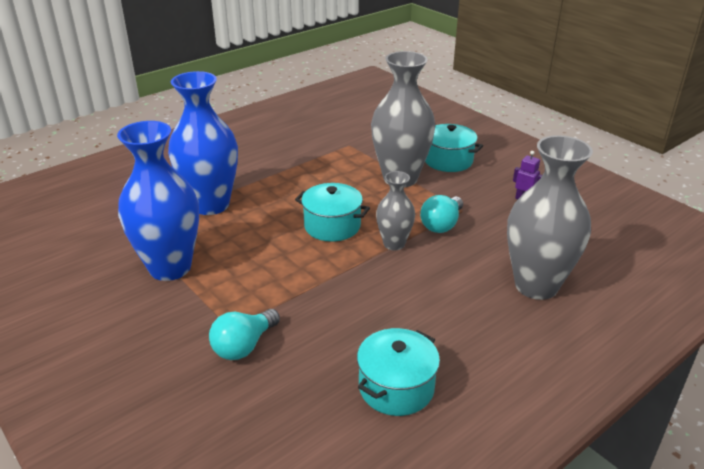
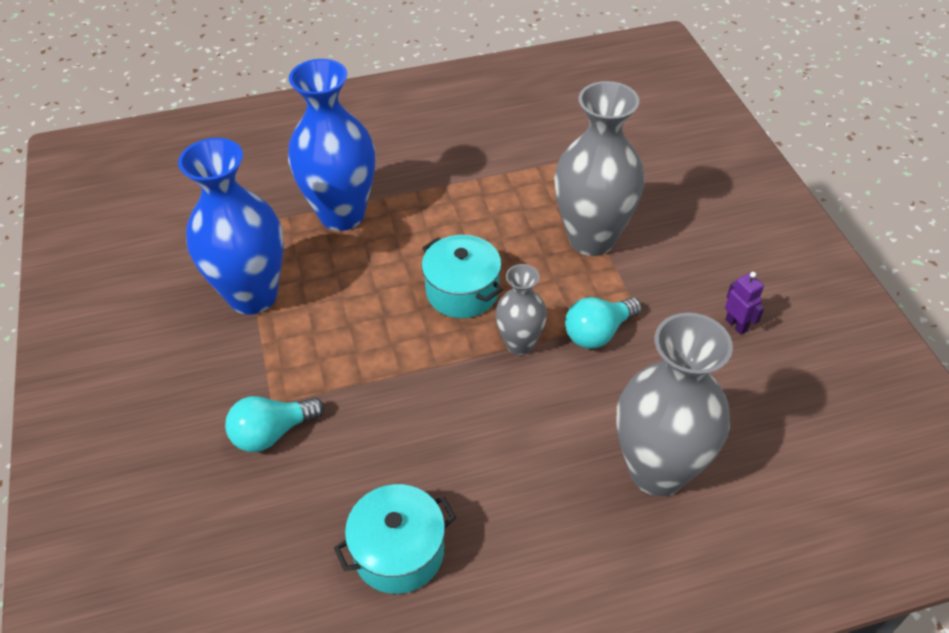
camera: 25 degrees right, 15 degrees up
(448, 160) = (675, 226): turquoise pot -> none

